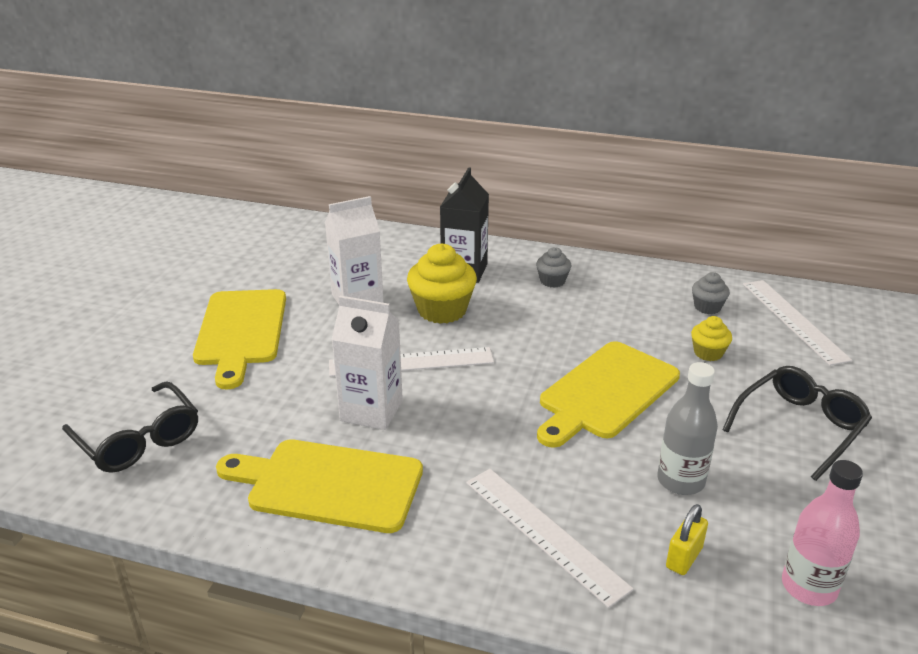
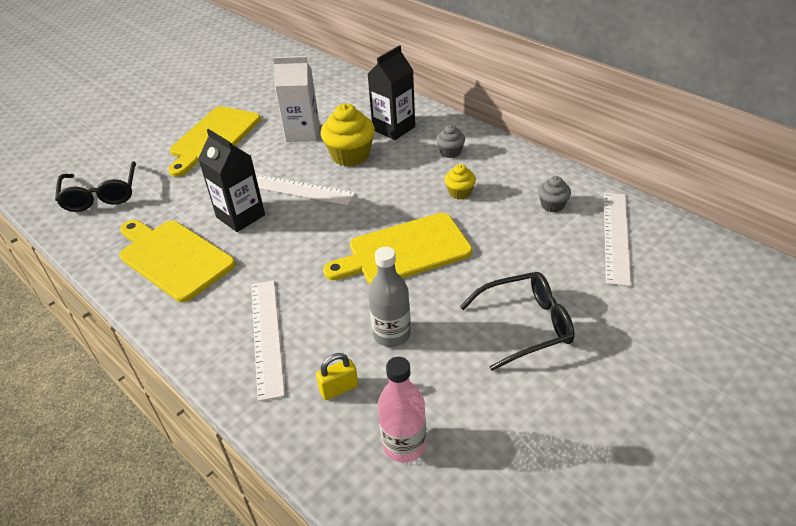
camera: 30 degrees right, 10 degrees up
(371, 411) = (240, 216): white carton -> black carton
(708, 353) = (513, 243): yellow cupcake -> yellow cupcake (459, 192)

